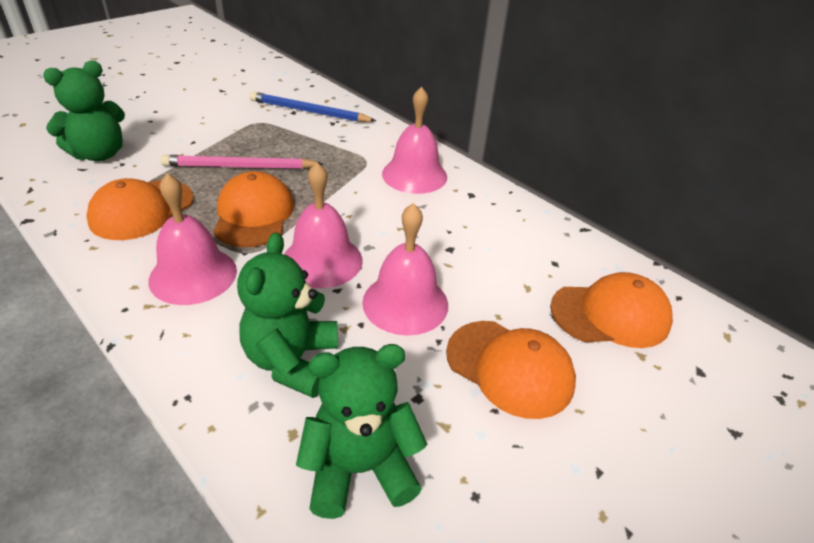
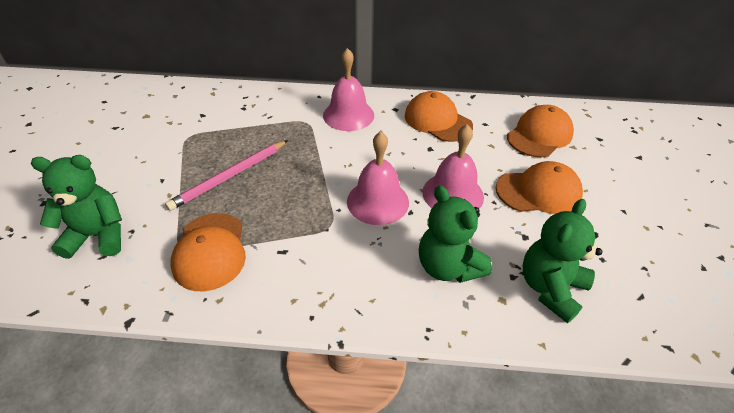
camera: 40 degrees left, 5 degrees up
(99, 154) = (98, 236): green teddy bear -> green teddy bear turned 105 degrees counterclockwise
(193, 275) = (319, 265): pink bell -> none
(254, 215) = (293, 202): orange cap -> orange cap (437, 121)
(309, 111) = (214, 108): blue pencil -> none

